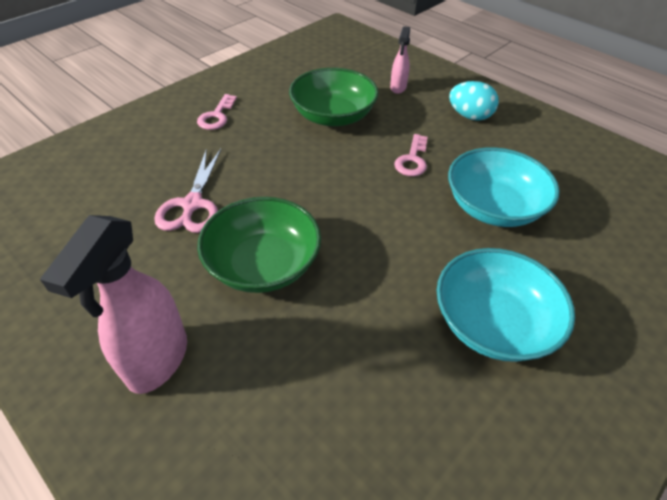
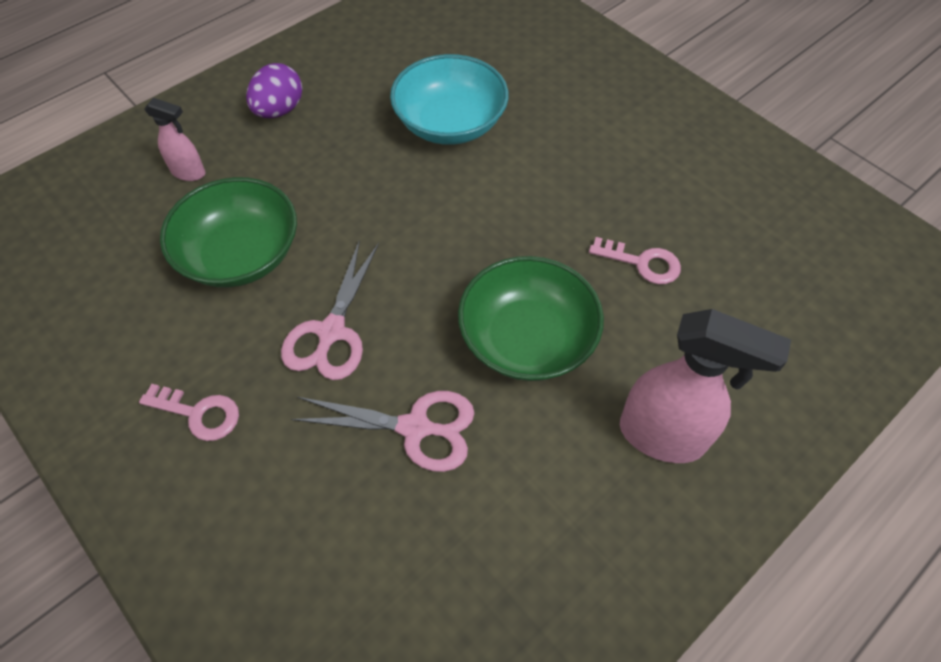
camera: 85 degrees left, 10 degrees up
(272, 160) = (331, 332): none -> pink scissors
(412, 160) = (358, 179): pink key -> pink key (642, 263)
(469, 116) = (279, 110): turquoise egg -> purple egg
(493, 323) = (601, 155): turquoise bowl -> none

